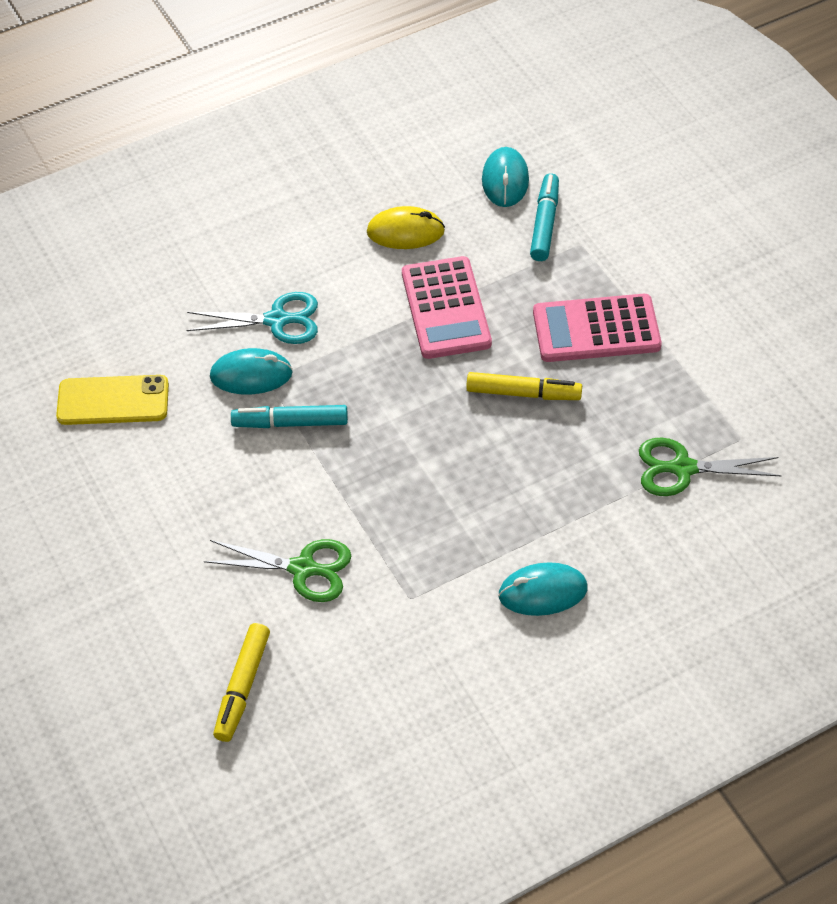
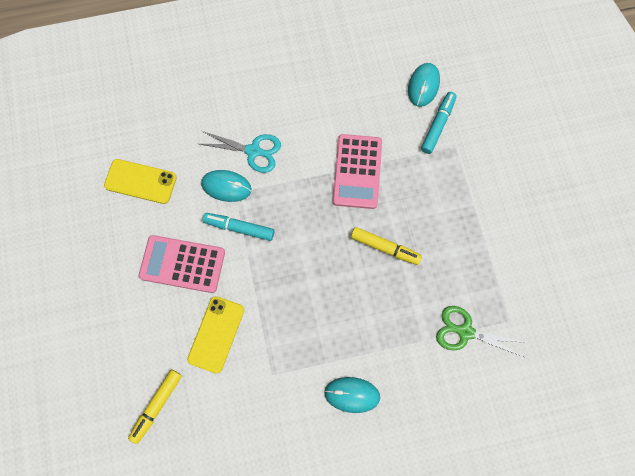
camera: 15 degrees right, 20 degrees up
(303, 568) = (216, 334): green scissors -> yellow phone
(405, 232) = (350, 107): yellow mouse -> none
(596, 329) = (444, 214): pink calculator -> pink calculator (182, 264)

